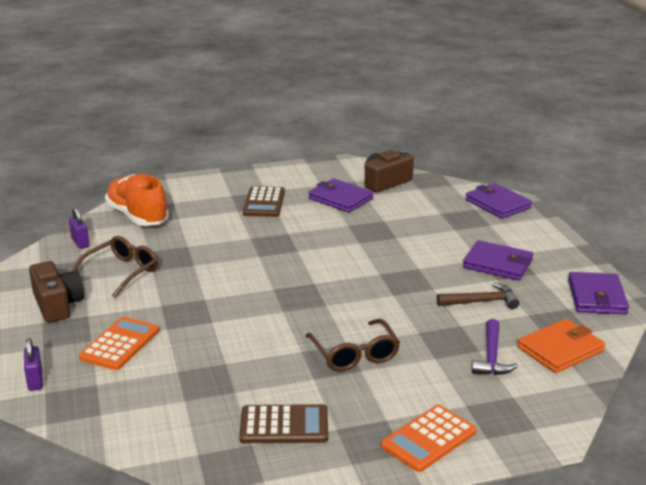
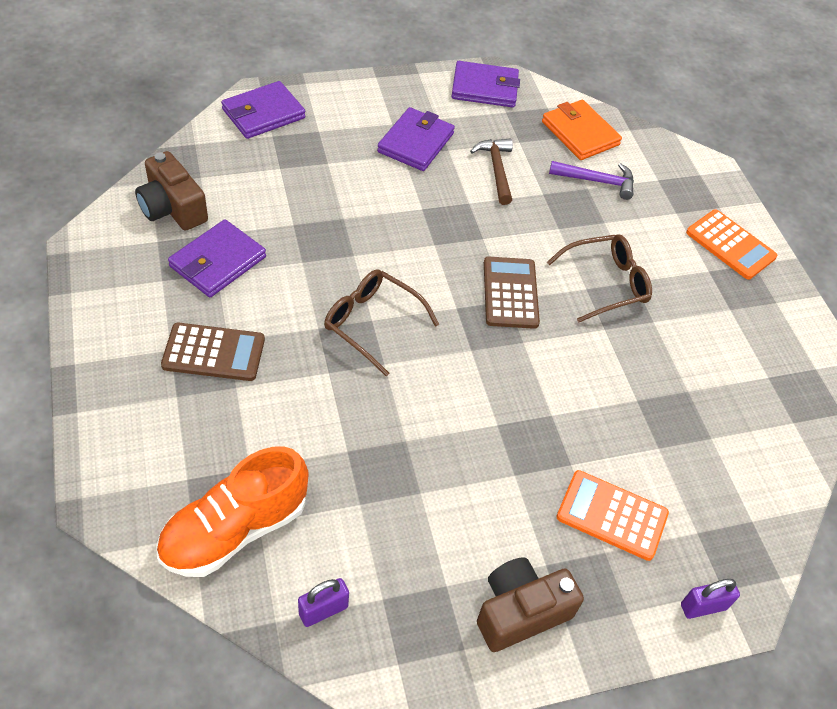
camera: 95 degrees left, 25 degrees up
(121, 272) = (425, 534): brown glasses -> brown glasses (372, 323)
(284, 425) = (734, 349): brown calculator -> brown calculator (510, 293)

